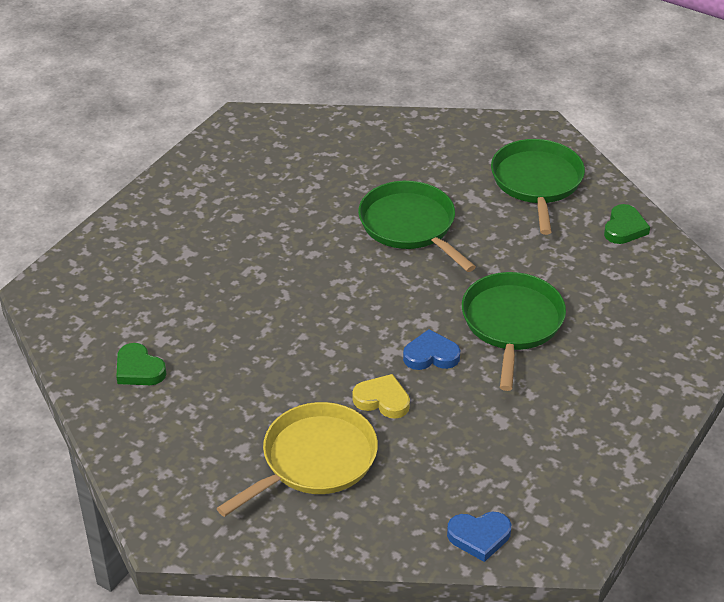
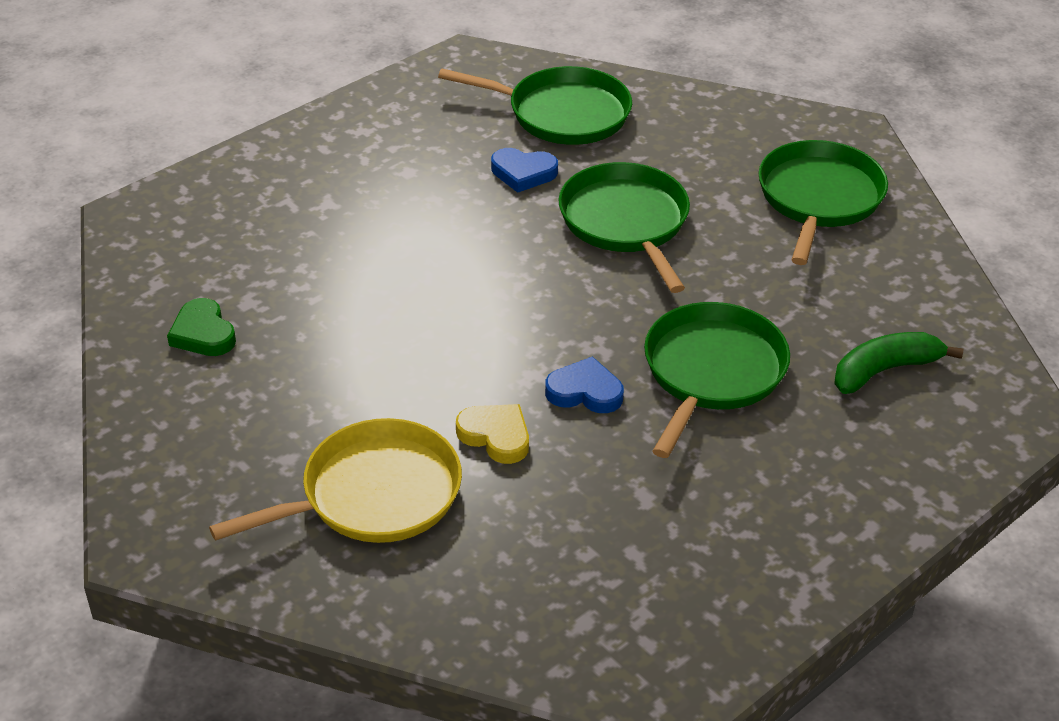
camera: 15 degrees right, 0 degrees up
(331, 151) = (563, 113): none -> green pan
(479, 537) = (550, 647): blue heart -> blue heart (523, 173)
(624, 228) = (917, 278): green heart -> none
(626, 298) = (884, 370): none -> green banana

